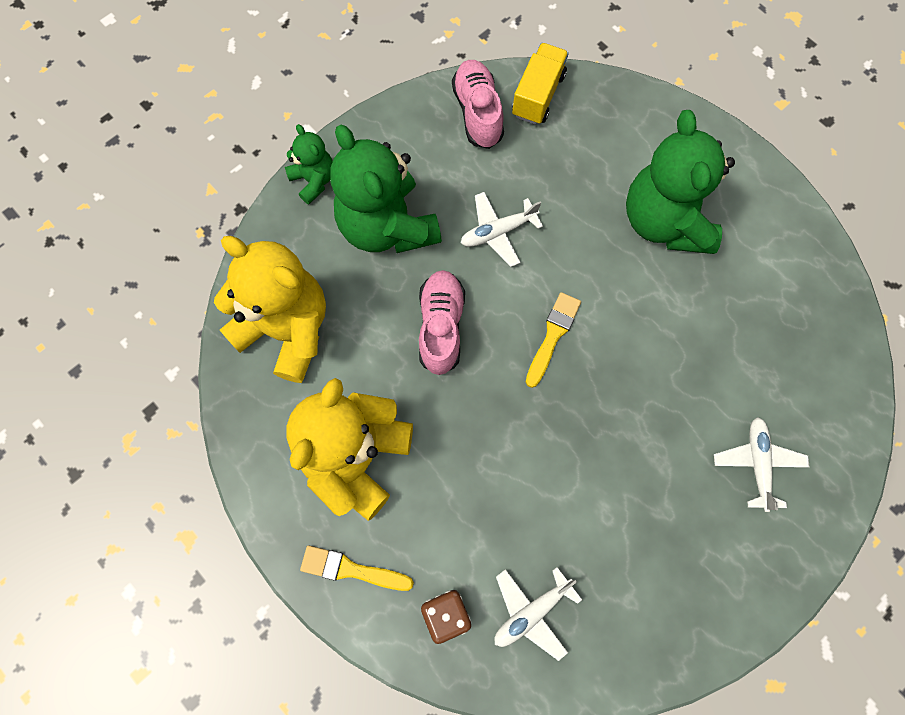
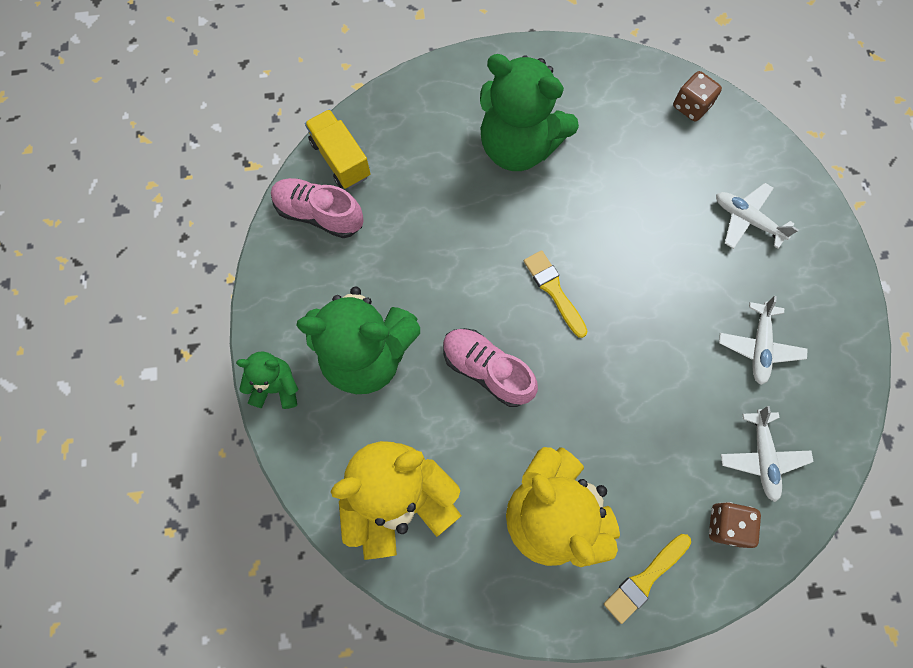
camera: 55 degrees left, 0 degrees up
(498, 232) = (437, 271): white plane -> white plane (759, 346)
(833, 343) = (691, 106): none -> brown dice

